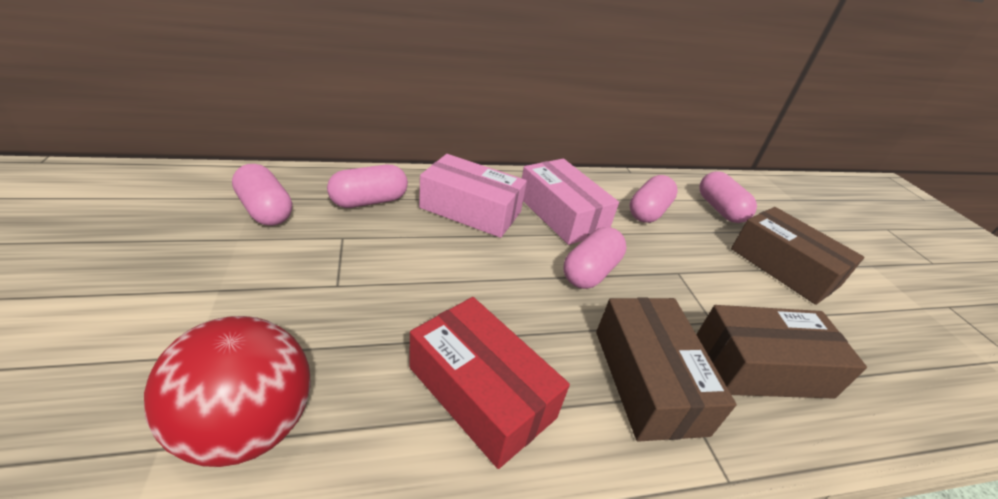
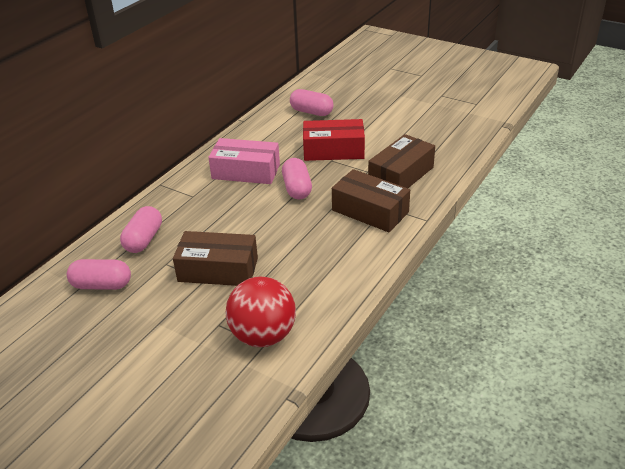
camera: 40 degrees left, 0 degrees up
(470, 210) = (200, 203): pink box -> none
(481, 392) = (322, 262): red box -> red box (333, 150)
(648, 212) = (282, 139): pink capsule -> none
(784, 267) = (368, 124): brown box -> brown box (218, 270)

